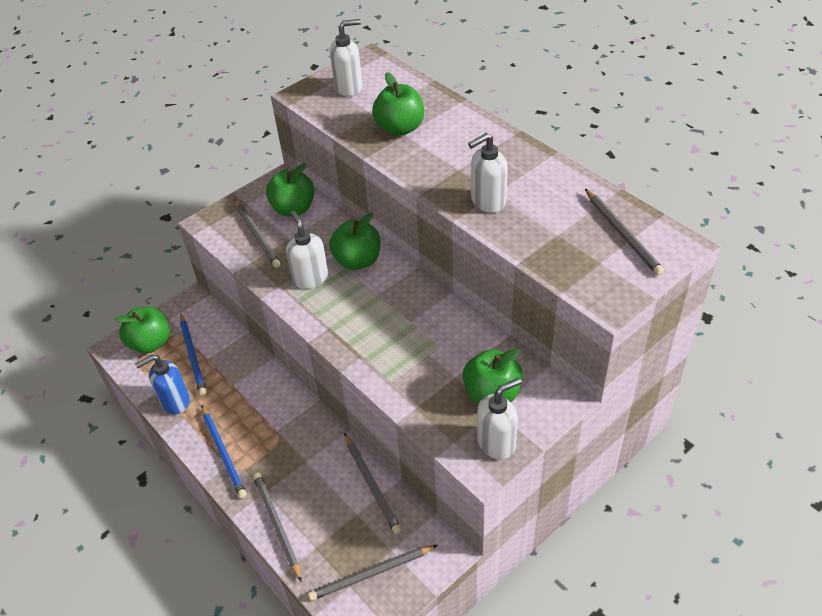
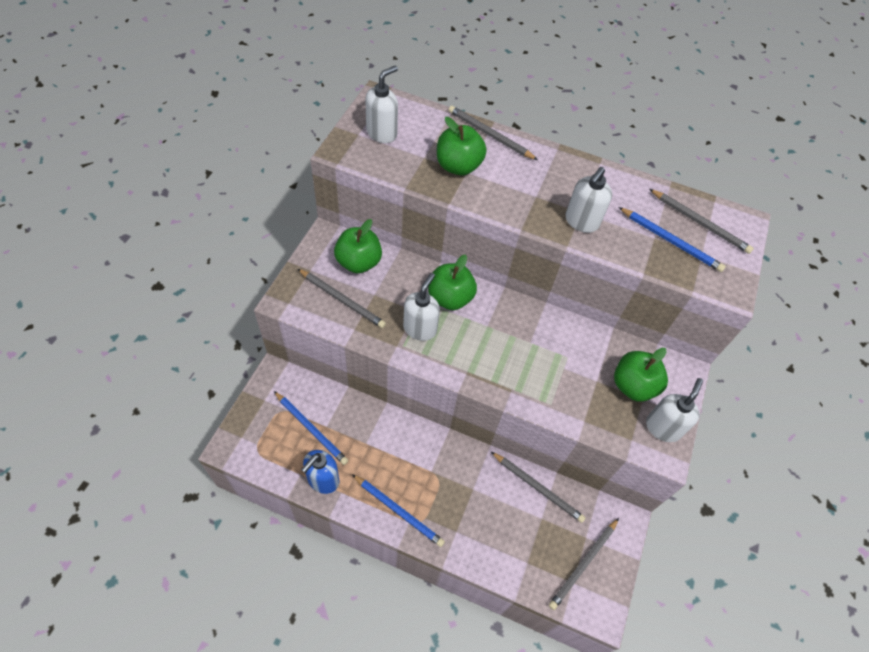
camera: 35 degrees left, 10 degrees up
(150, 343) = (261, 430): green apple -> none
(277, 525) = (485, 556): grey pencil -> grey pencil (490, 135)
(310, 278) = (420, 328): white soap dispenser -> white soap dispenser turned 75 degrees clockwise
(573, 242) = (670, 241): none -> blue pencil

